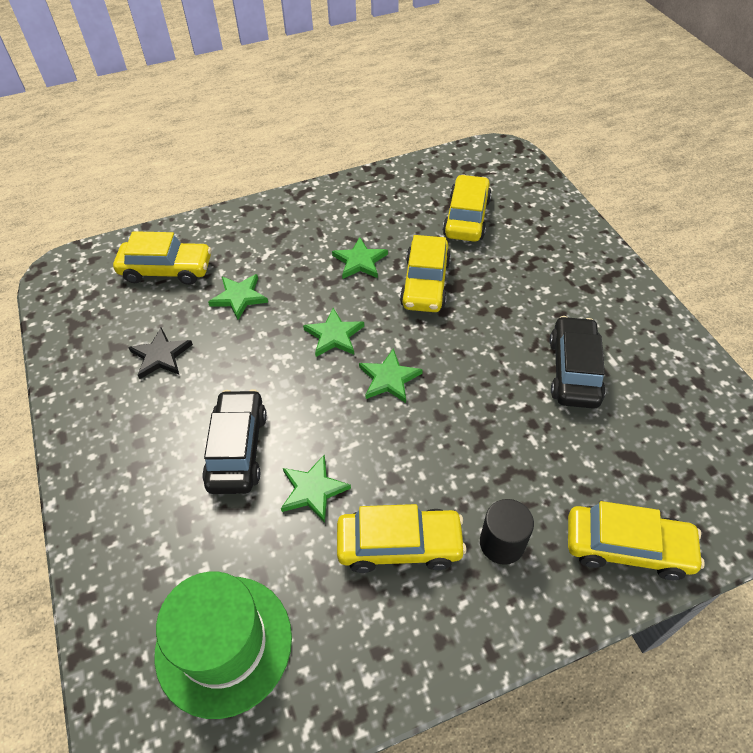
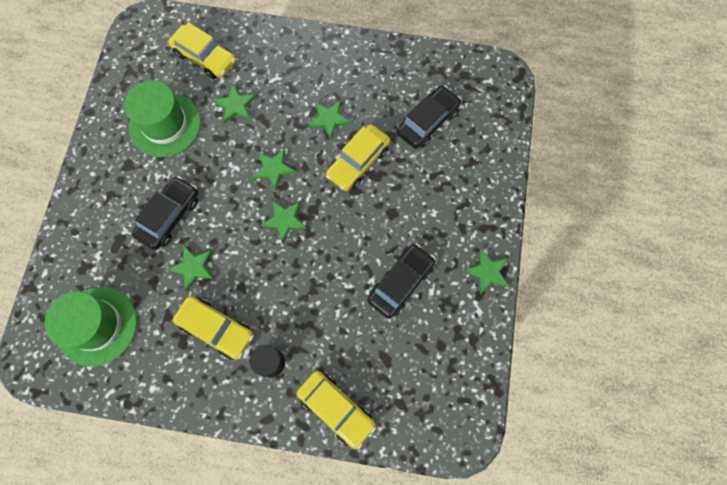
camera: 30 degrees right, 20 degrees up
(161, 355) = (165, 124): black star -> green hat
(466, 218) = (427, 122): yellow car -> black car
(650, 313) = (487, 272): none -> green star

